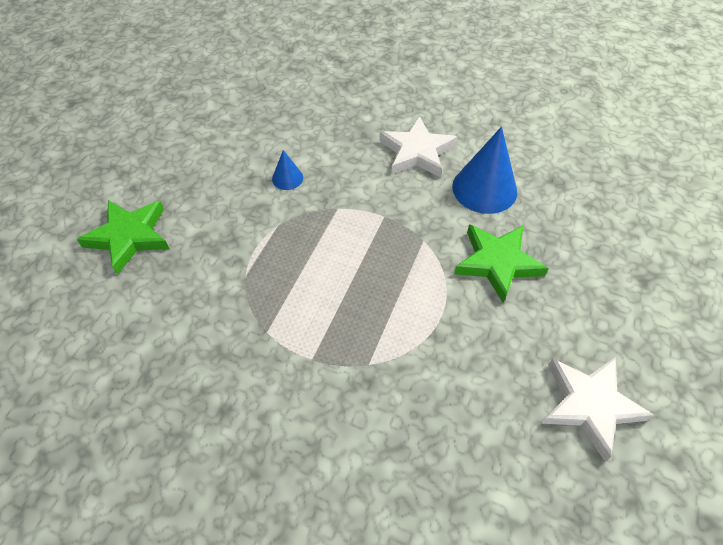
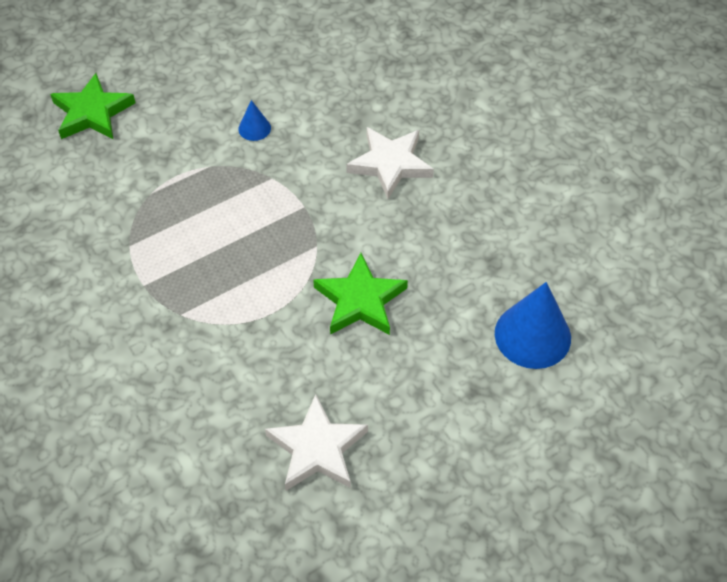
camera: 35 degrees right, 0 degrees up
(484, 188) = (417, 231): blue cone -> blue cone (532, 335)

